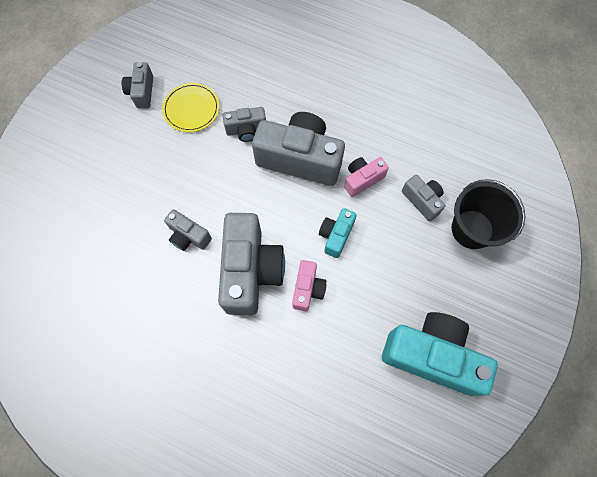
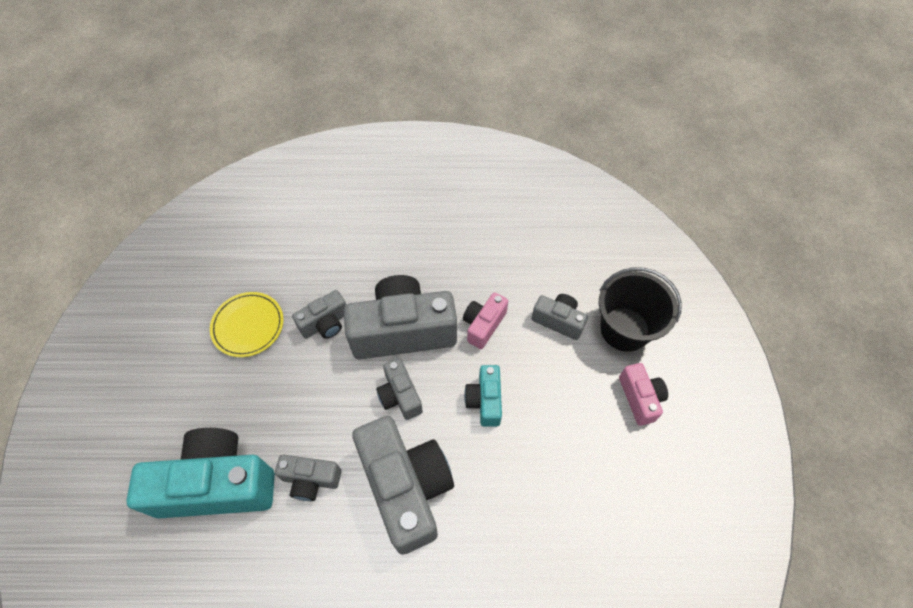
camera: 25 degrees left, 10 degrees down
(142, 92) = (177, 330): grey camera -> grey camera (400, 396)
(308, 289) = (483, 478): pink camera -> pink camera (640, 398)
(431, 355) = (655, 489): turquoise camera -> turquoise camera (217, 484)

